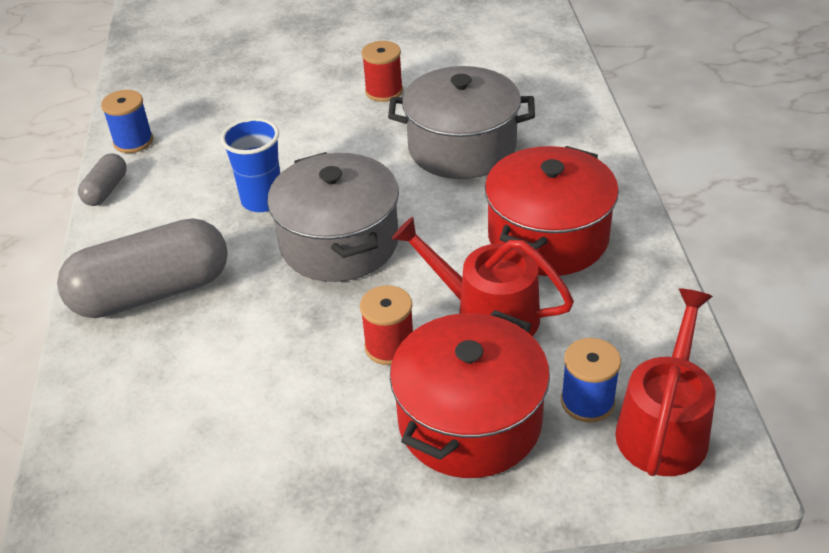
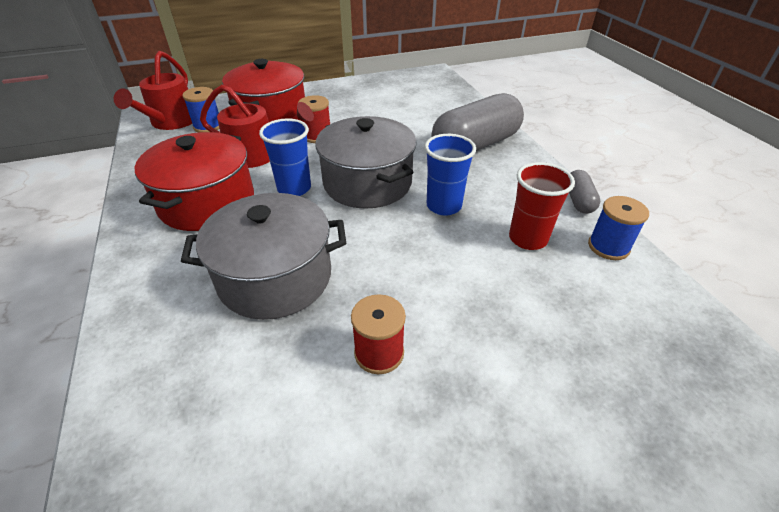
camera: 165 degrees right, 0 degrees up
(202, 156) = (528, 239): none -> red cup
(436, 245) = (294, 188): none -> blue cup

